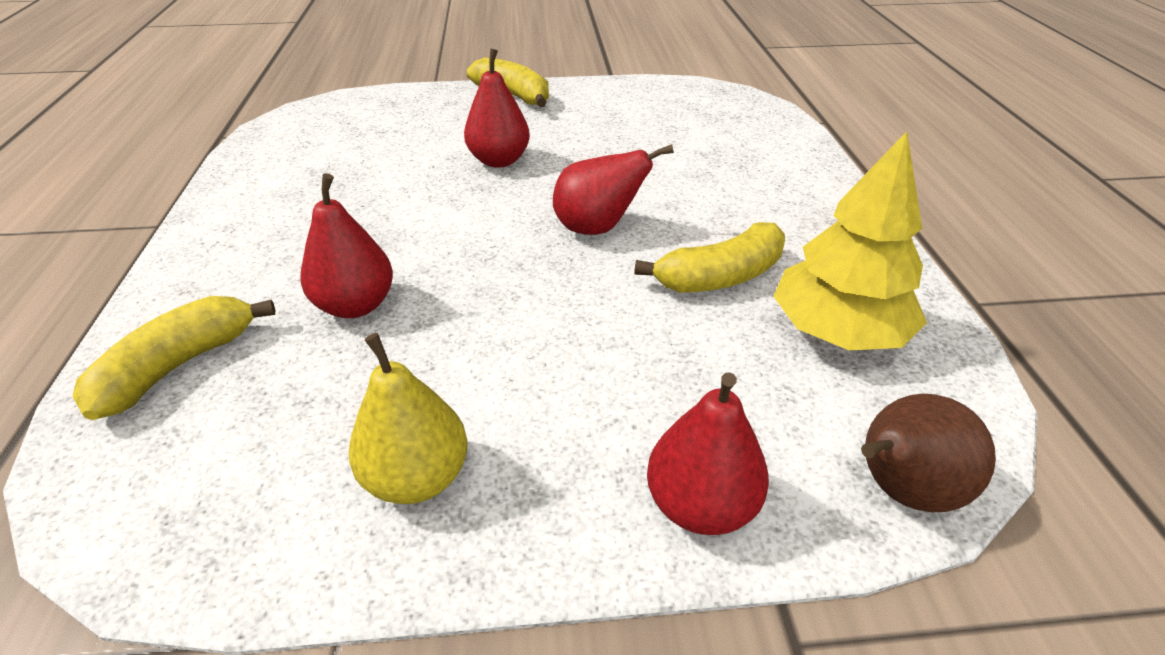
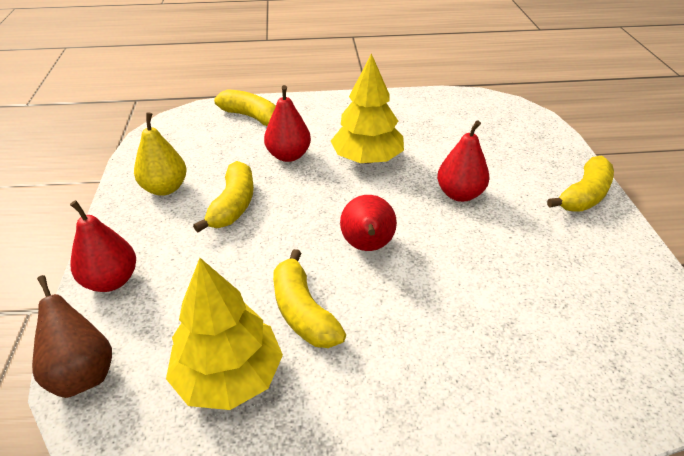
camera: 90 degrees right, 0 degrees up
(396, 224) = (367, 159): none -> yellow tree
(493, 363) = (233, 205): none -> yellow banana

